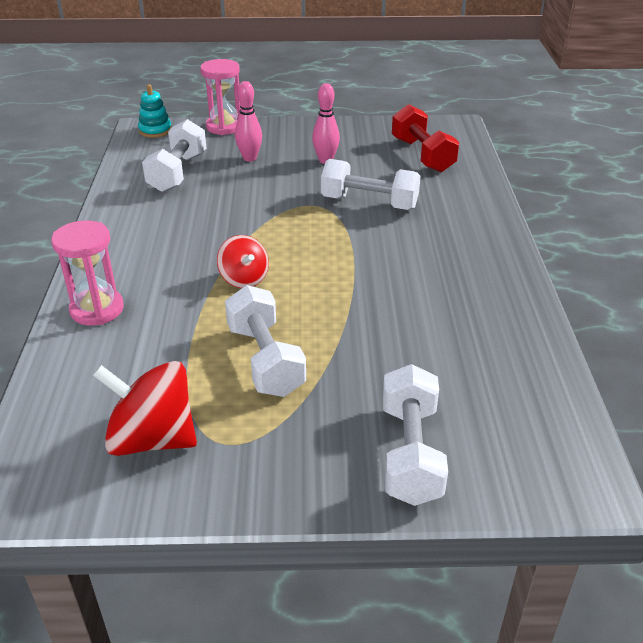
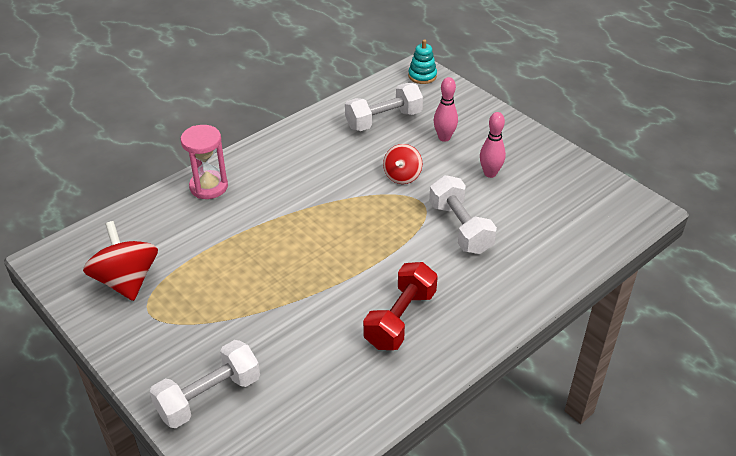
camera: 50 degrees right, 5 degrees up
(224, 127) = (470, 100): pink hourglass -> none
(244, 279) = (301, 224): red spinning top -> red spinning top (402, 176)
(265, 360) = (232, 283): white dumbbell -> none
(422, 155) = (568, 216): red dumbbell -> red dumbbell (400, 319)

